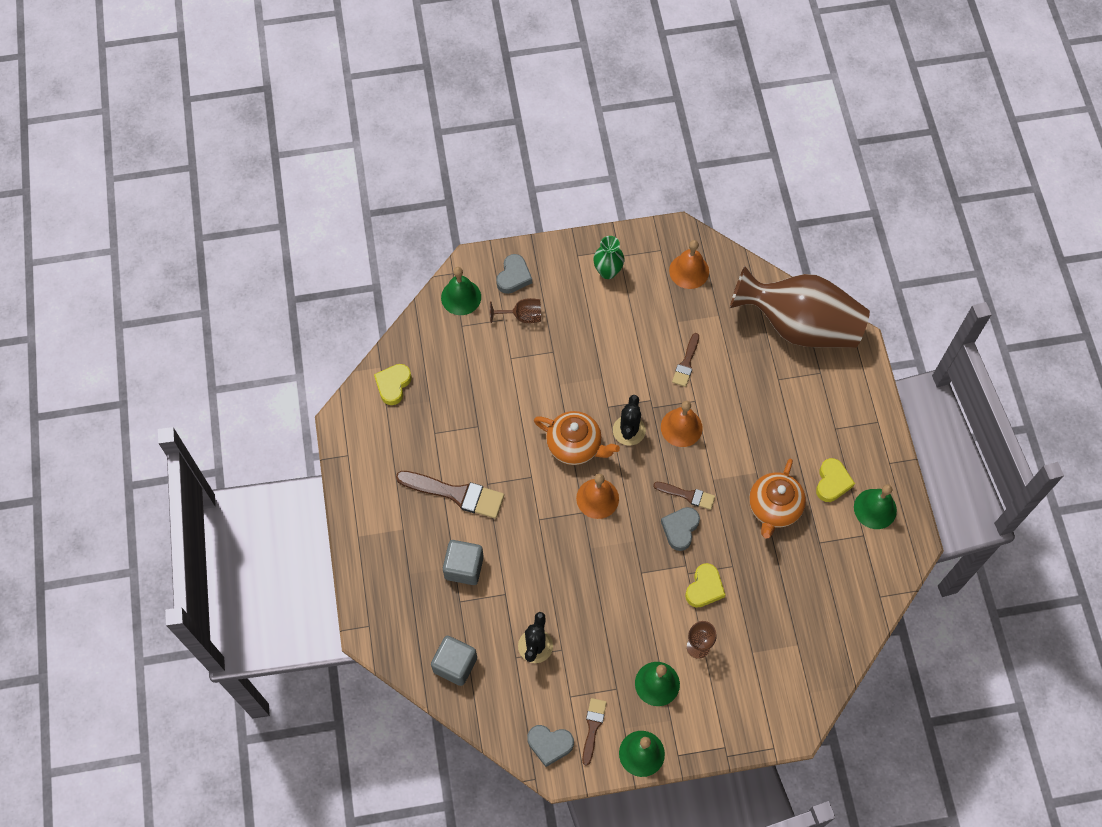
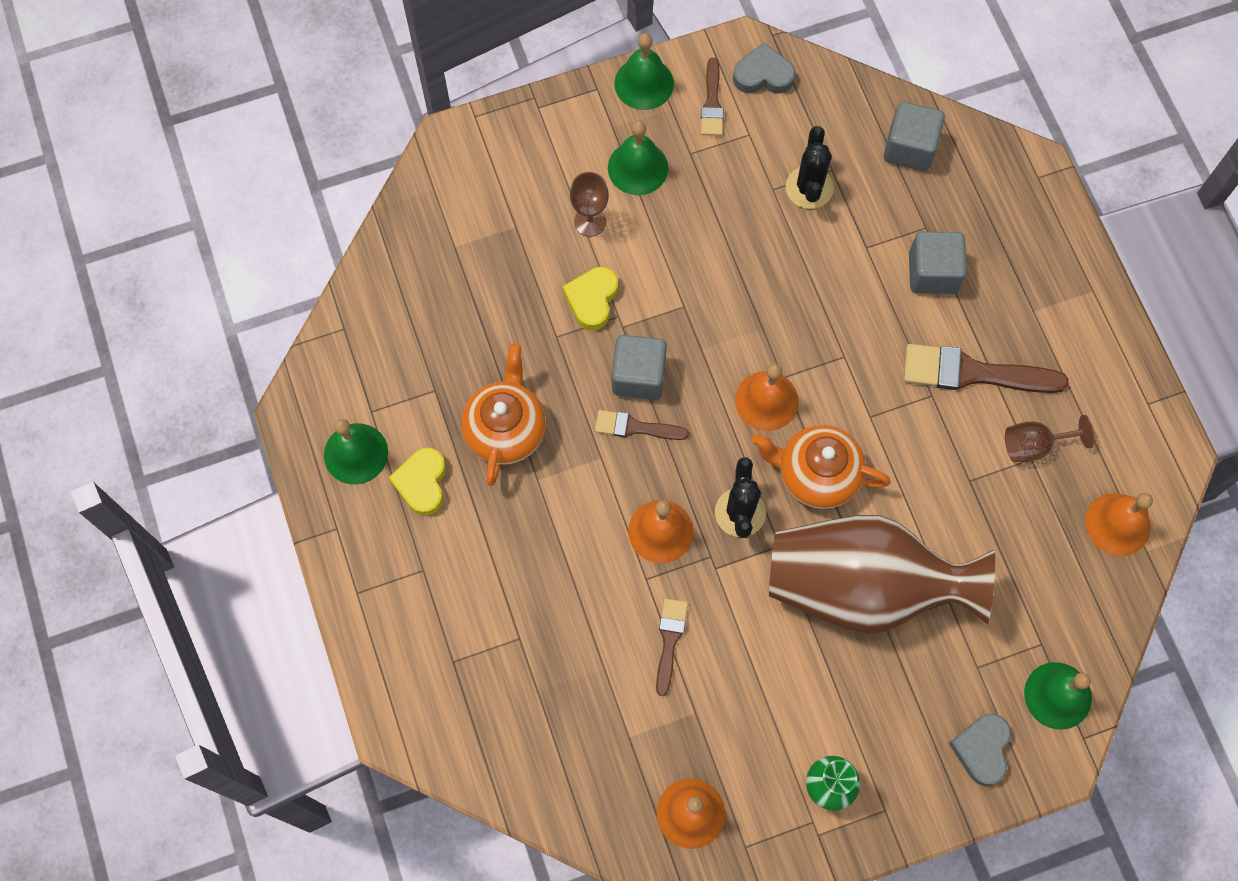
camera: 170 degrees right, 5 degrees up
(393, 385) = (1117, 524): yellow heart -> orange bell
(522, 316) = (949, 678): brown goblet -> brown goblet (1034, 445)
(680, 529) = (638, 376): grey heart -> grey cube
(799, 325) = (494, 741): brown vase -> brown vase (862, 587)

